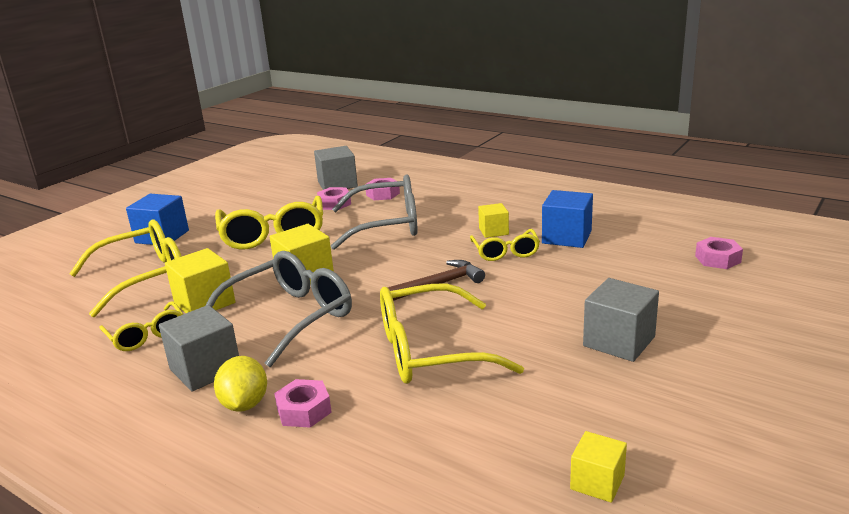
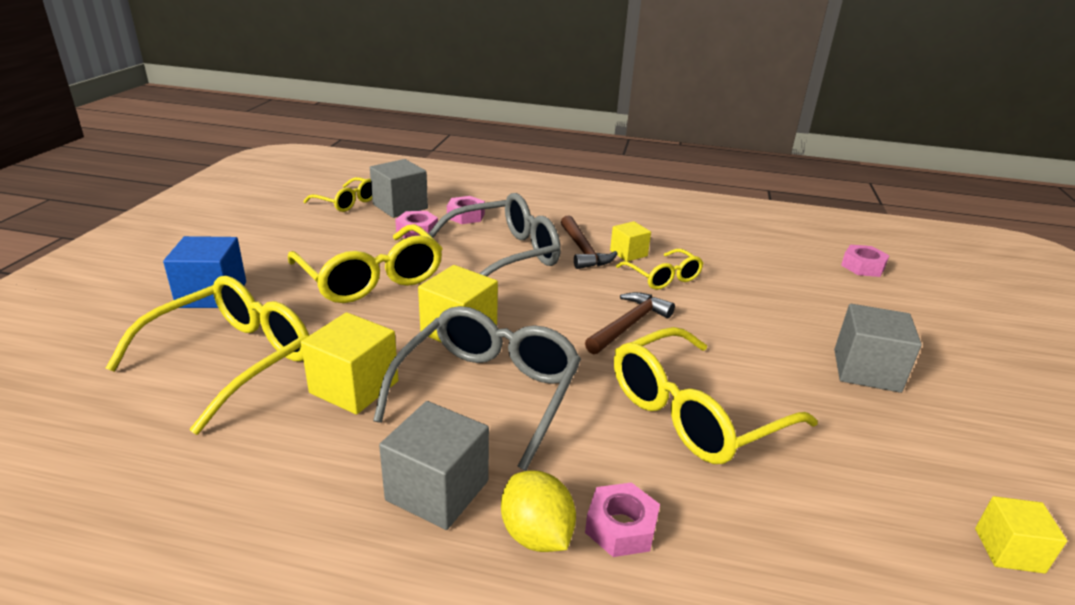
camera: 25 degrees left, 5 degrees up
(147, 335) = (307, 451): yellow glasses -> yellow glasses (347, 202)
(456, 226) = (583, 250): none -> brown hammer
(566, 237) = (707, 254): blue cube -> none

